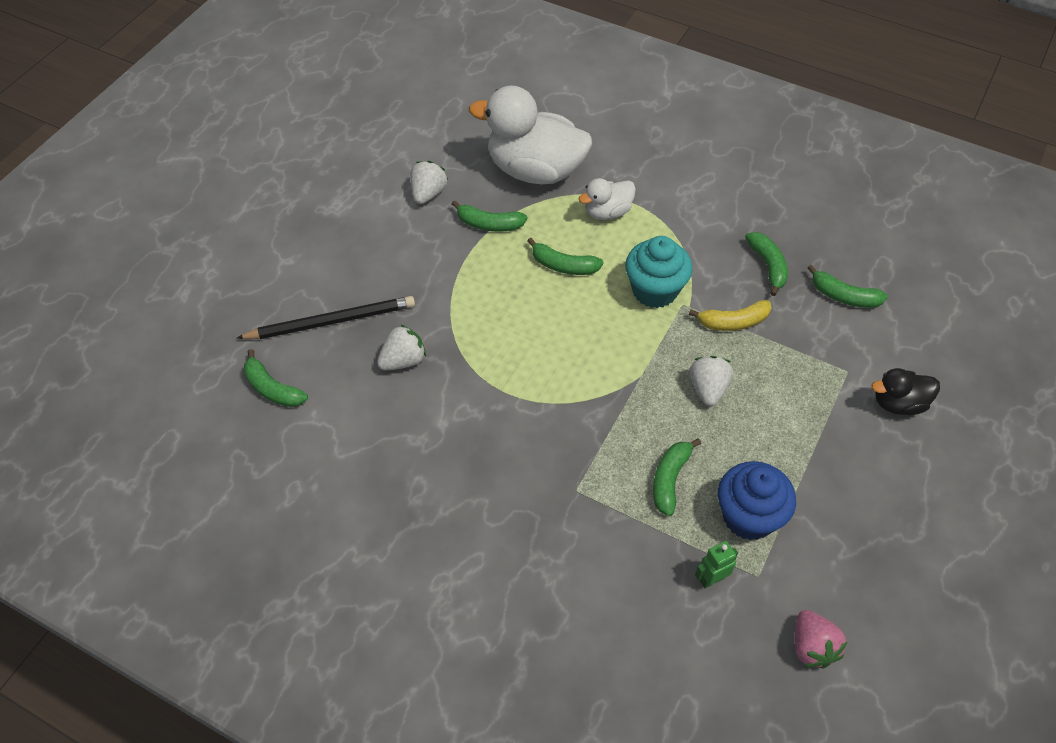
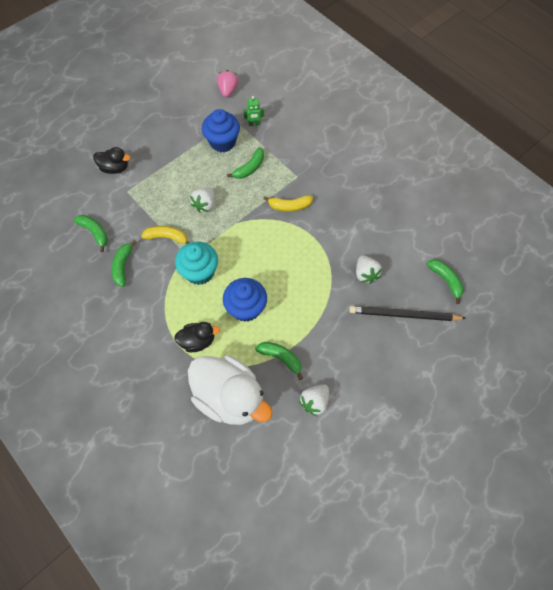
camera: 160 degrees left, 10 degrees up
(403, 360) = (365, 274): white strawberry -> white strawberry turned 90 degrees counterclockwise
(563, 265) = (246, 308): green banana -> blue cupcake
(566, 431) = (289, 206): none -> yellow banana
(607, 212) = (198, 341): white duck -> black duck

